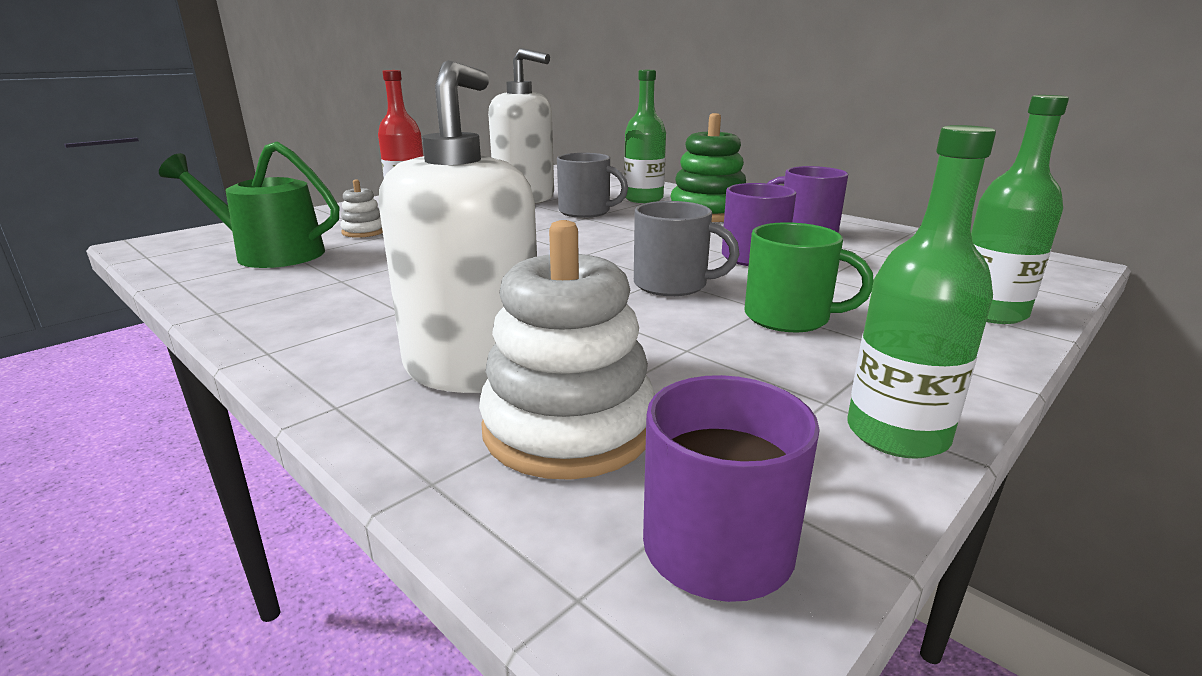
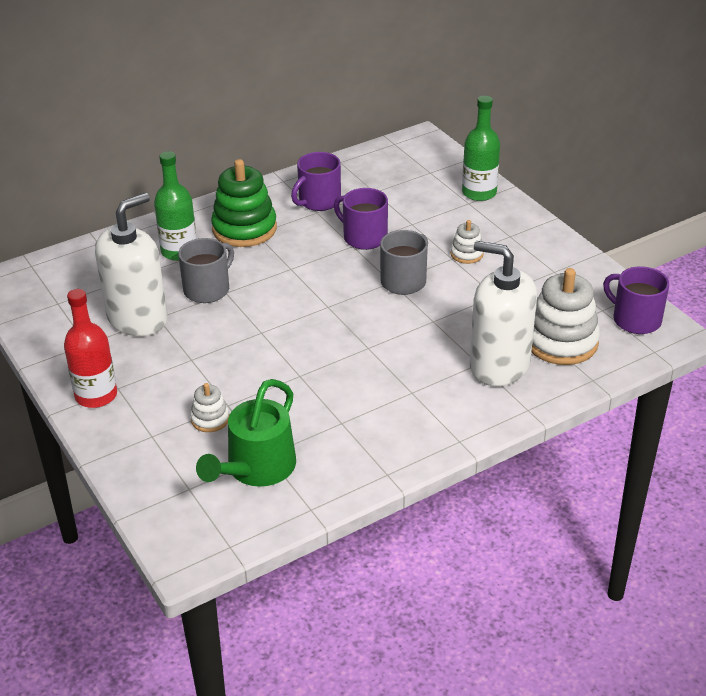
camera: 75 degrees left, 15 degrees up
(789, 317) = (466, 254): green mug -> white stacking toy
(897, 434) = (581, 263): green bottle -> none

